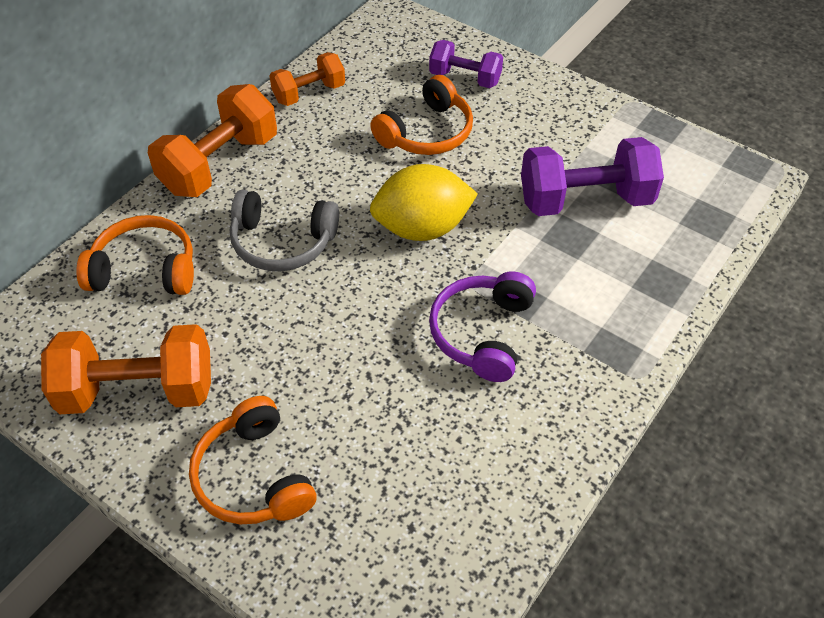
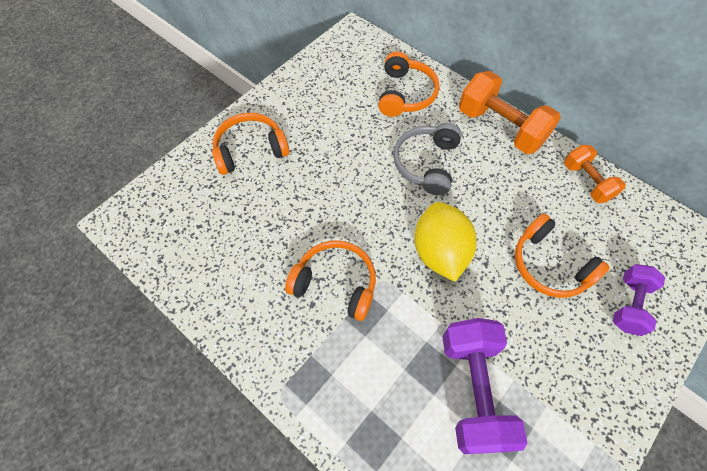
camera: 95 degrees right, 10 degrees up
(138, 390) = (316, 97): orange dumbbell -> none
(482, 333) = (335, 283): purple headphones -> orange headphones

